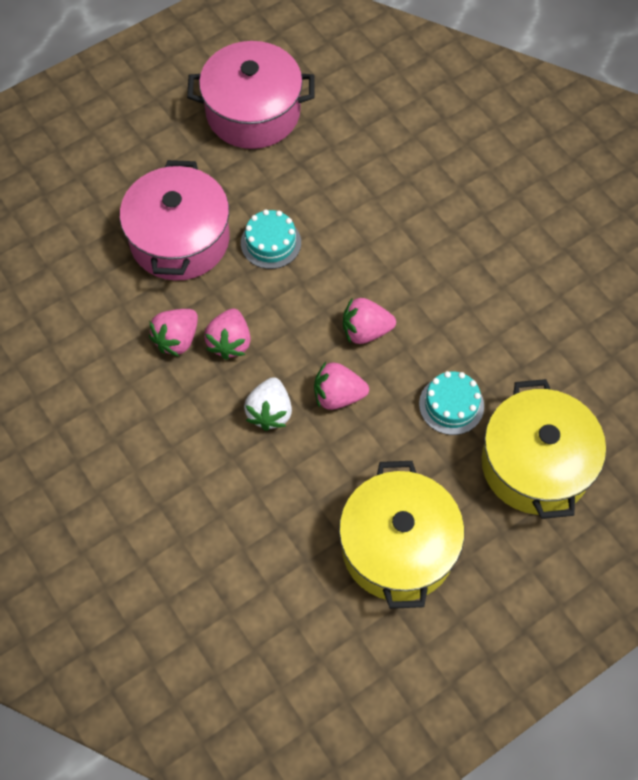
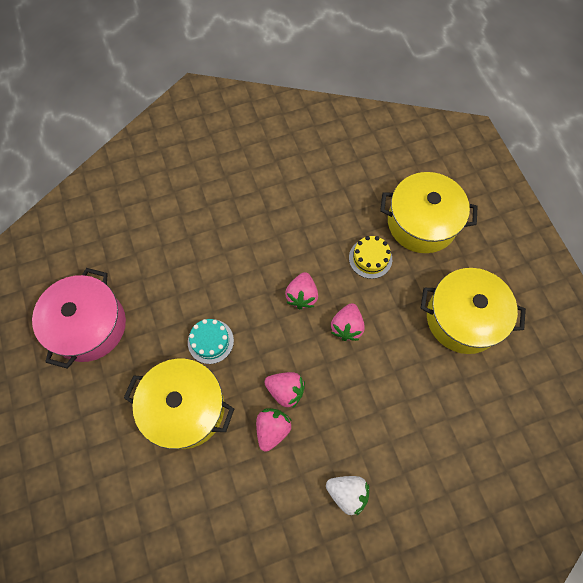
camera: 75 degrees left, 5 degrees up
(177, 339) = (272, 429): pink strawberry -> pink strawberry turned 120 degrees counterclockwise
(180, 239) = (185, 408): pink pot -> yellow pot
(270, 412) = (348, 375): white strawberry -> white strawberry (347, 493)
(451, 405) = (370, 258): turquoise cake -> yellow cake

